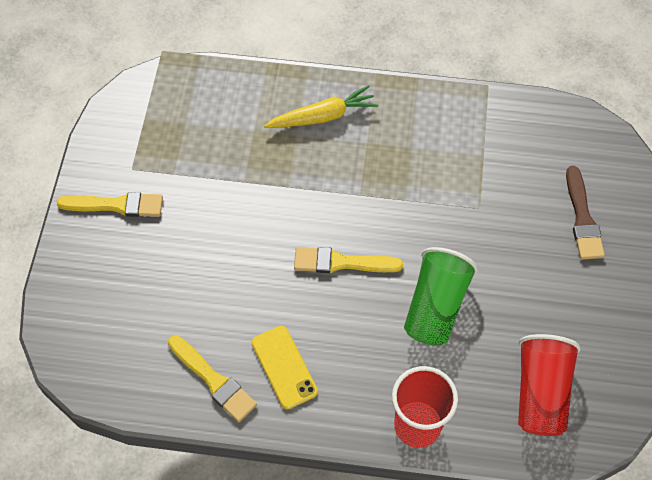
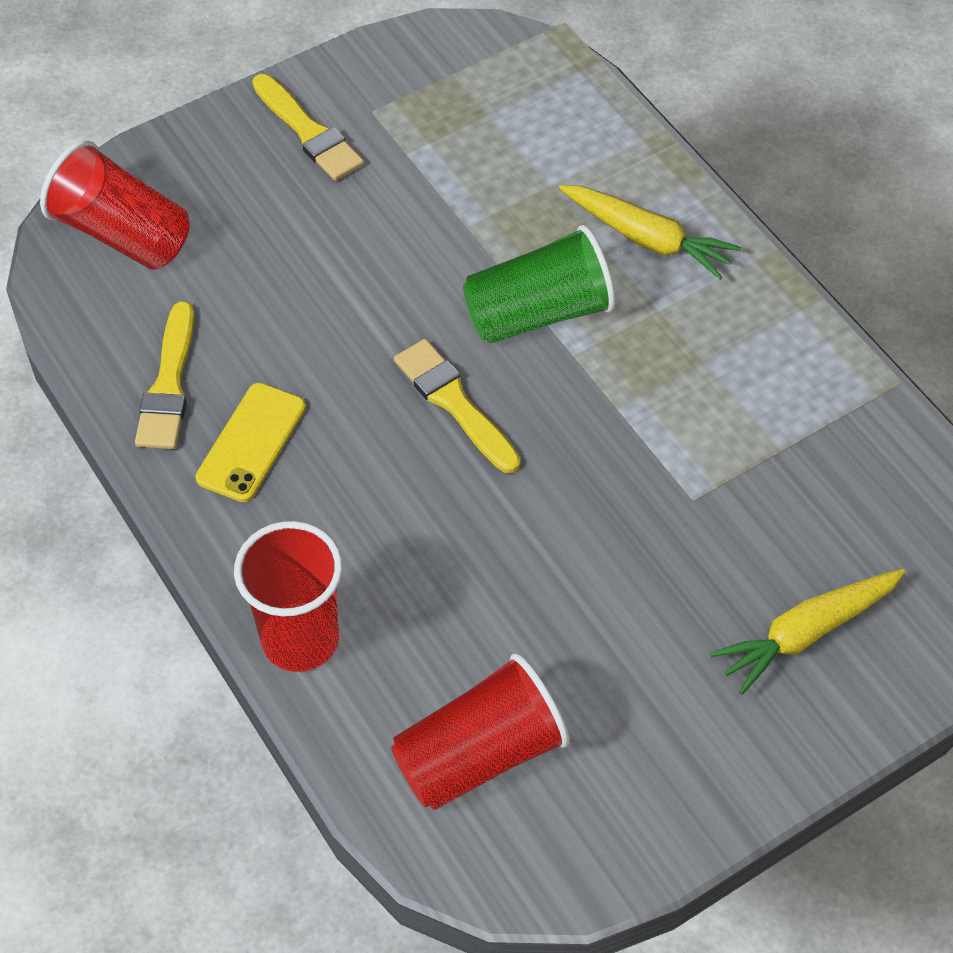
camera: 50 degrees right, 5 degrees down
(95, 335) = (123, 234): none -> red cup
(435, 306) = (491, 547): green cup -> green cup (538, 313)
(582, 218) = (806, 633): brown brush -> yellow carrot

